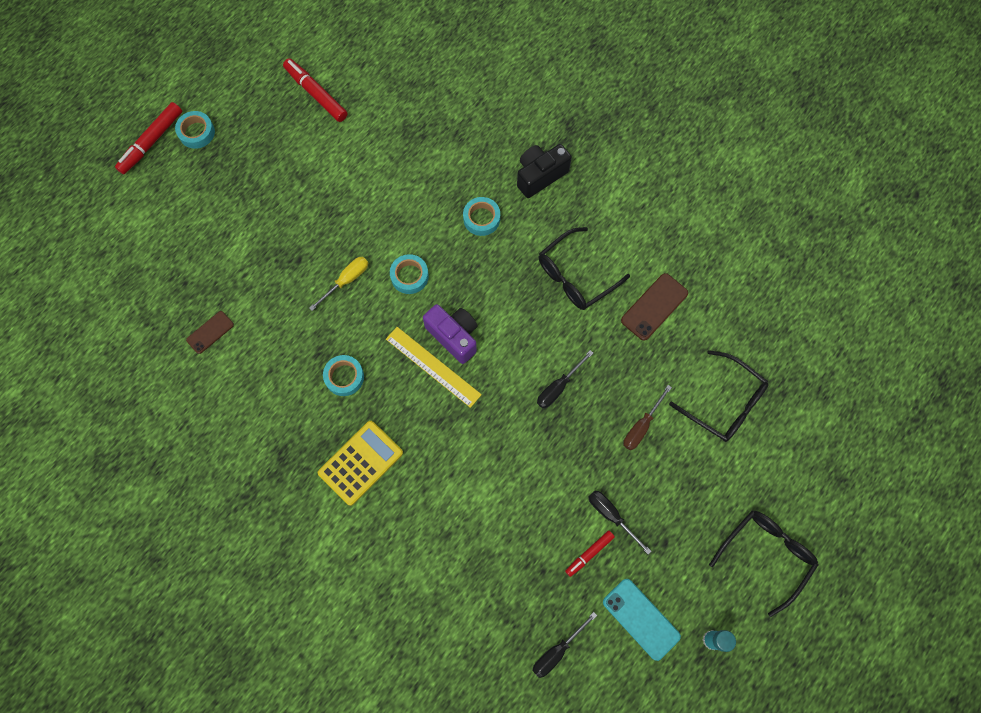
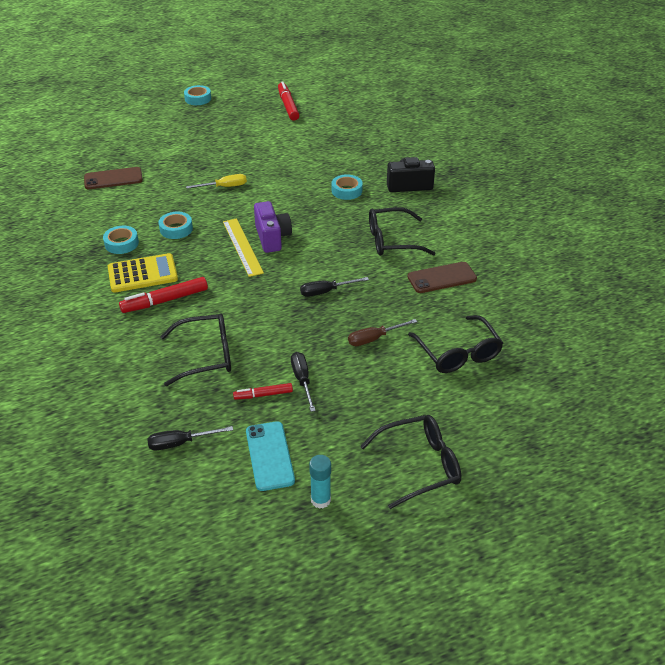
camera: 30 degrees right, 30 degrees down
(151, 142) = (167, 94): red marker -> red marker (165, 301)
(210, 332) = (113, 179): brown phone -> brown phone, size x1.56
(409, 276) = (269, 199): turquoise tape -> turquoise tape (121, 243)
(505, 536) = (206, 355): none -> black glasses

